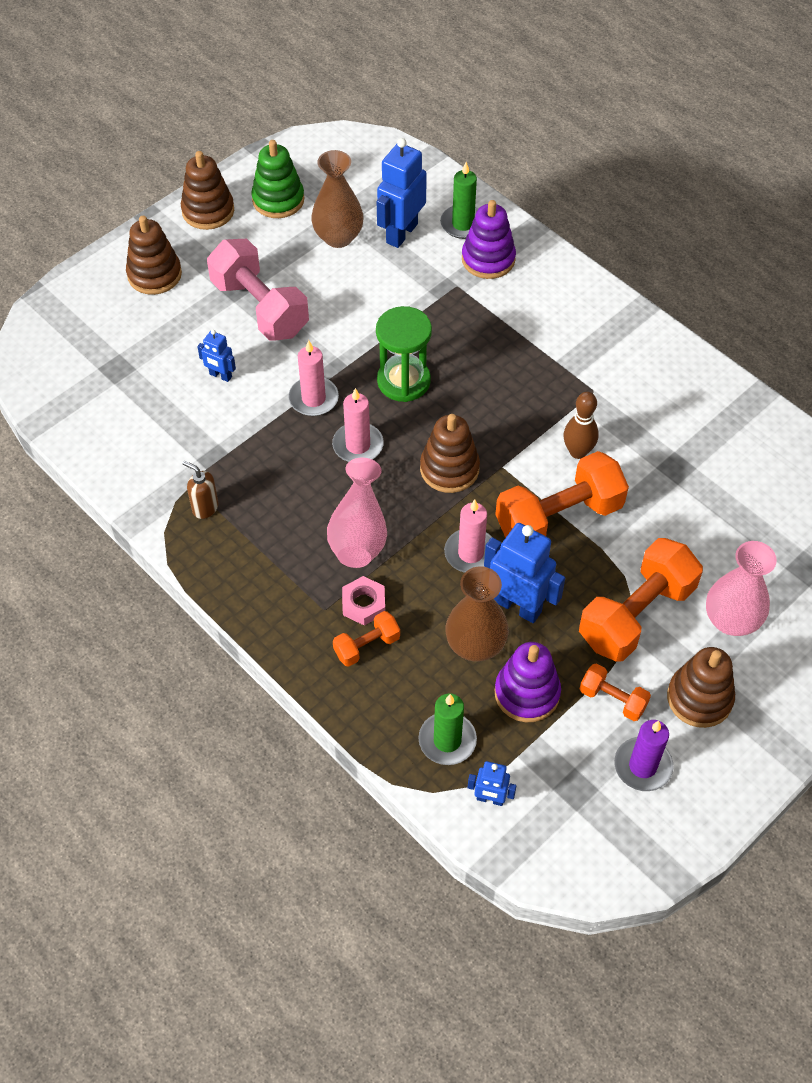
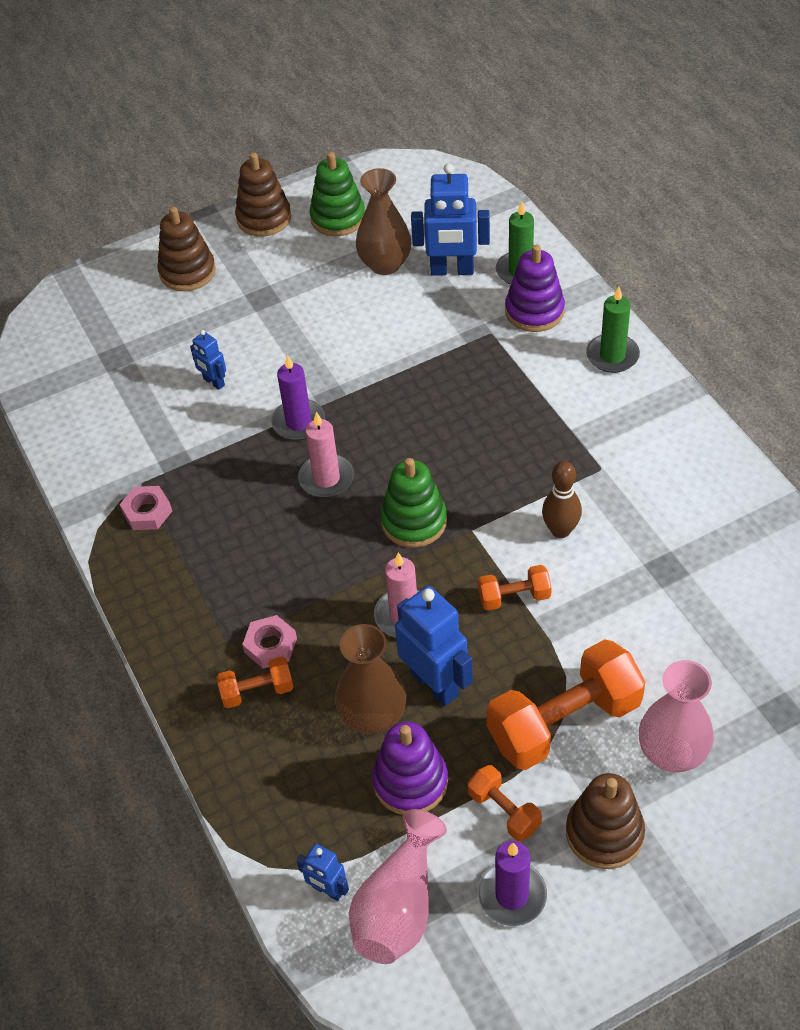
camera: 20 degrees right, 5 degrees down
(205, 507) = (147, 512): brown soap dispenser -> pink nut
(260, 308) = (279, 321): pink dumbbell -> none
(313, 399) = (298, 422): pink candle -> purple candle
(359, 532) = (294, 569): pink vase -> pink vase (399, 907)
(401, 233) = (452, 270): blue robot -> blue robot turned 135 degrees counterclockwise
(403, 381) = (399, 421): green hourglass -> none
(447, 740) = (305, 813): green candle -> green candle (612, 356)
(449, 469) = (414, 521): brown stacking toy -> green stacking toy
(558, 517) = (514, 597): orange dumbbell -> orange dumbbell, size x0.49

